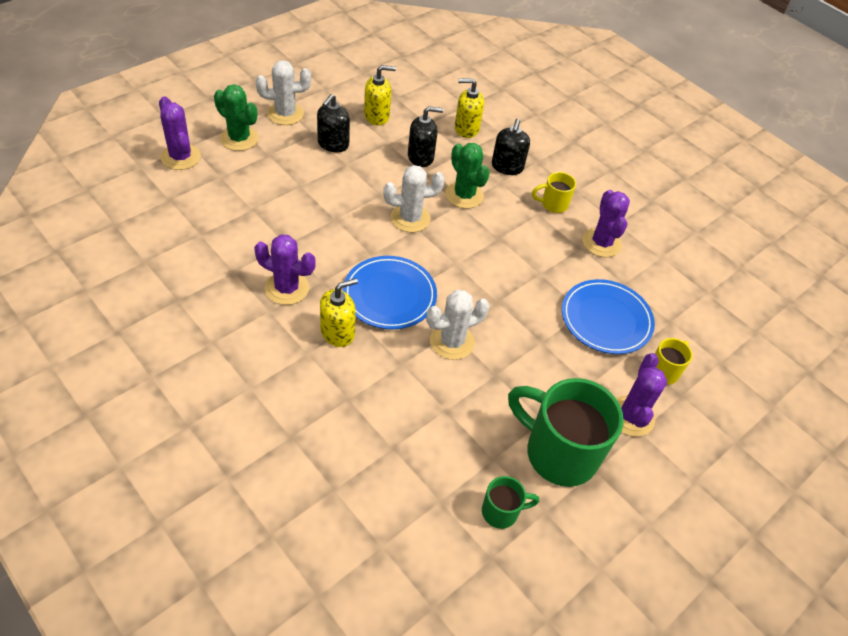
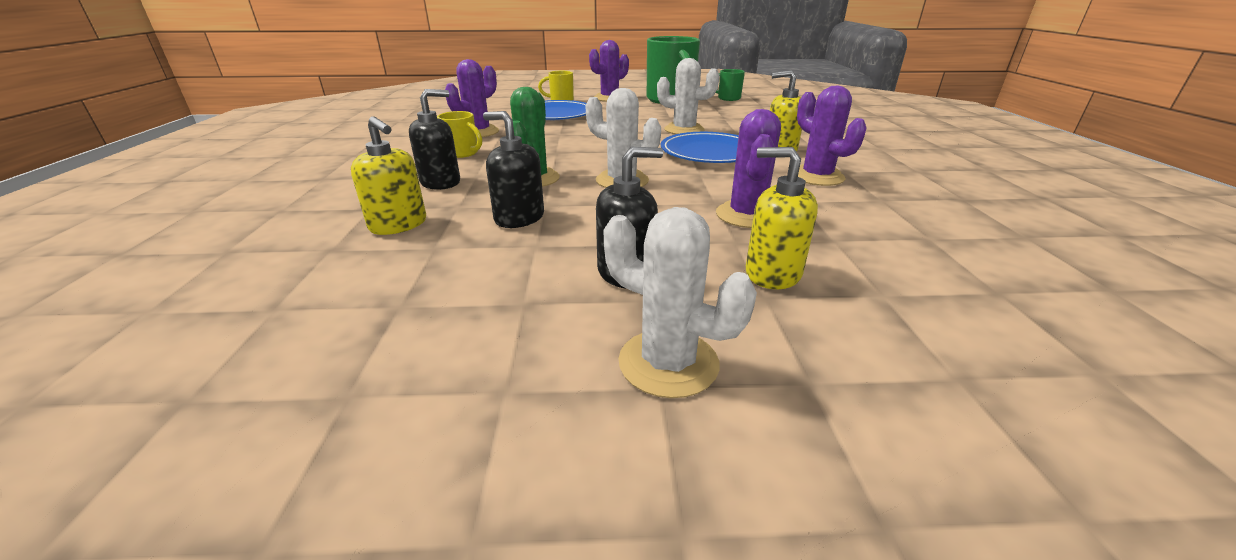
camera: 135 degrees left, 20 degrees down
(180, 157) = (983, 358): purple cactus -> purple cactus (747, 215)
(239, 139) = (818, 347): green cactus -> none
(377, 116) = (490, 286): yellow soap dispenser -> yellow soap dispenser (772, 273)

